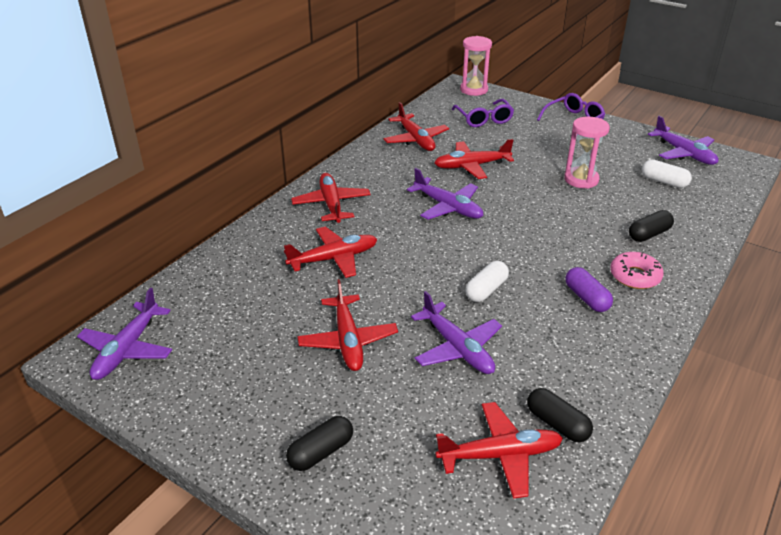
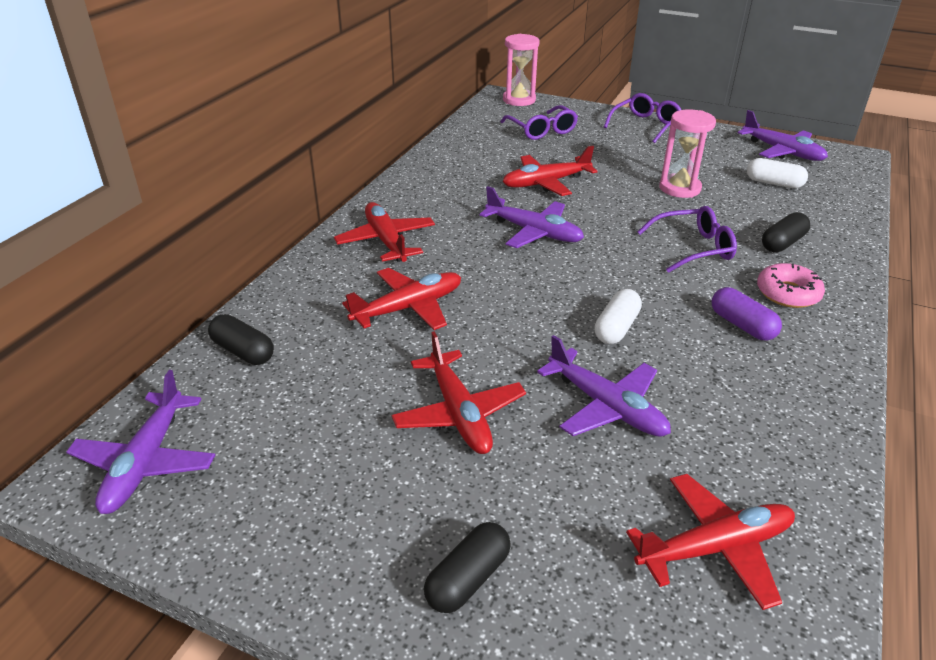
camera: 10 degrees left, 0 degrees up
(415, 139) = (468, 158): red plane -> none
(557, 424) = (771, 493): black capsule -> black capsule (243, 351)
(572, 232) = (693, 248): none -> purple glasses

